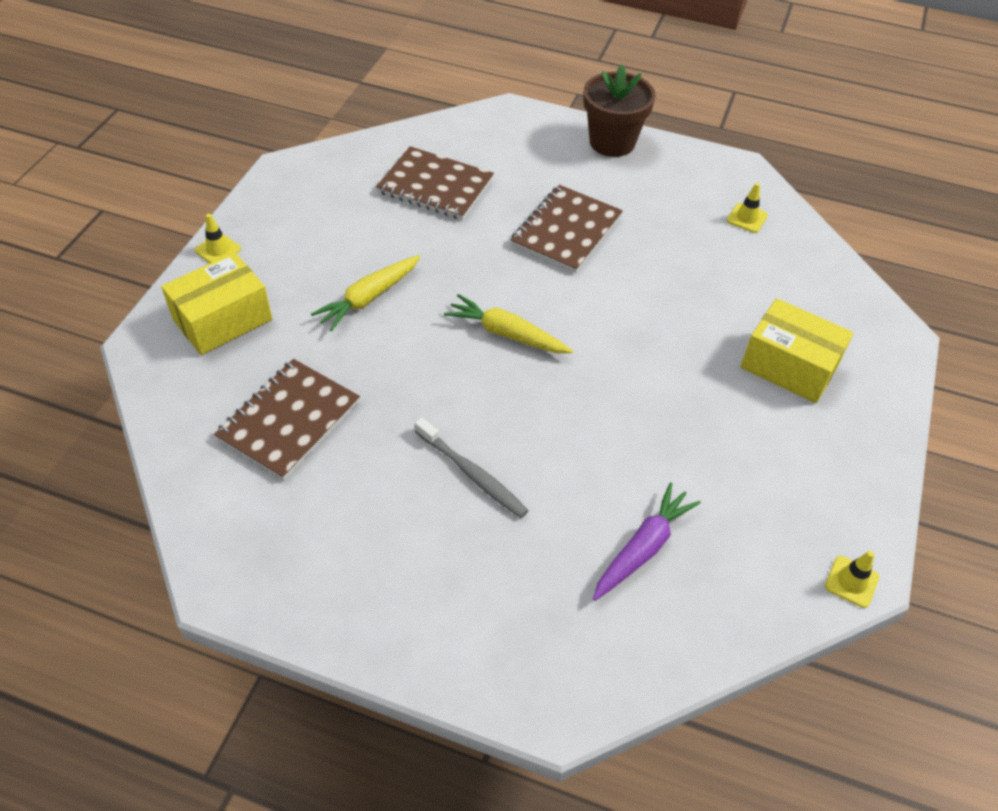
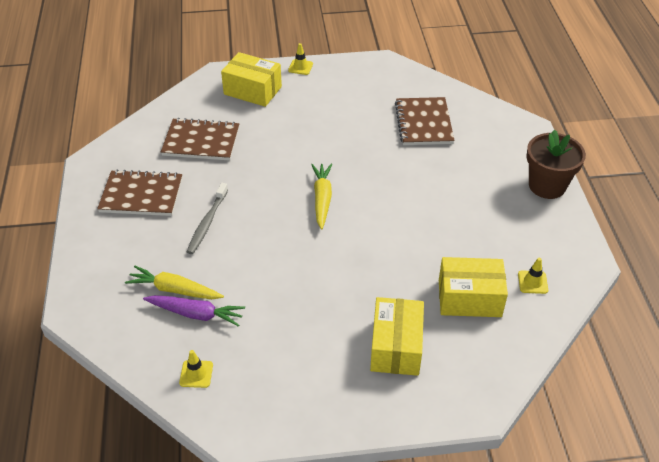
camera: 65 degrees right, 5 degrees down
(369, 298) = (308, 134): yellow carrot -> yellow carrot (174, 290)
(566, 231) = (434, 194): brown notebook -> brown notebook (141, 195)
(746, 275) = (469, 298): none -> yellow box
(851, 582) = (225, 428): yellow traffic cone -> yellow traffic cone (196, 374)

